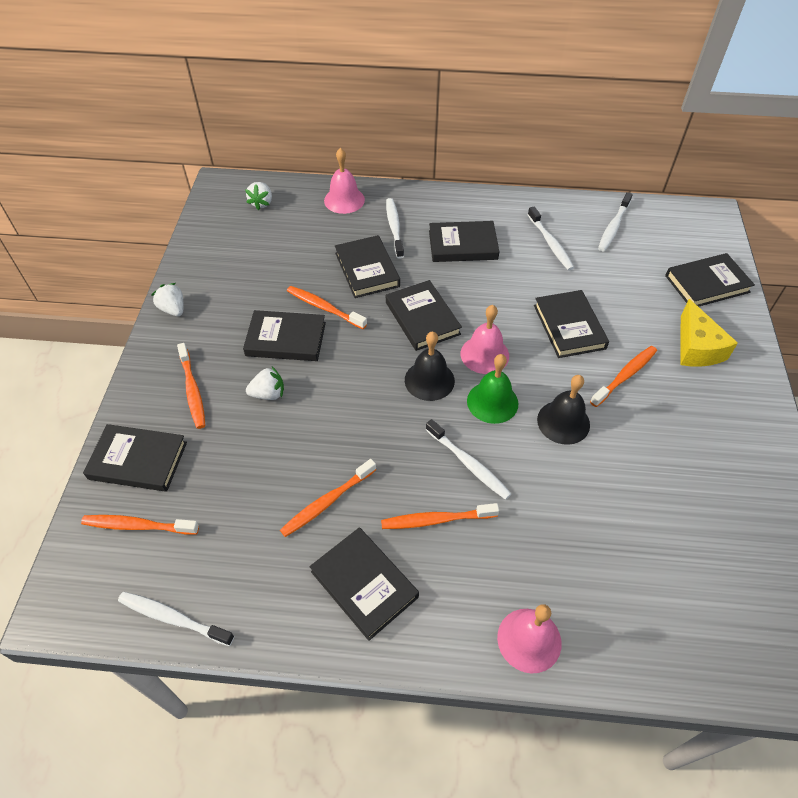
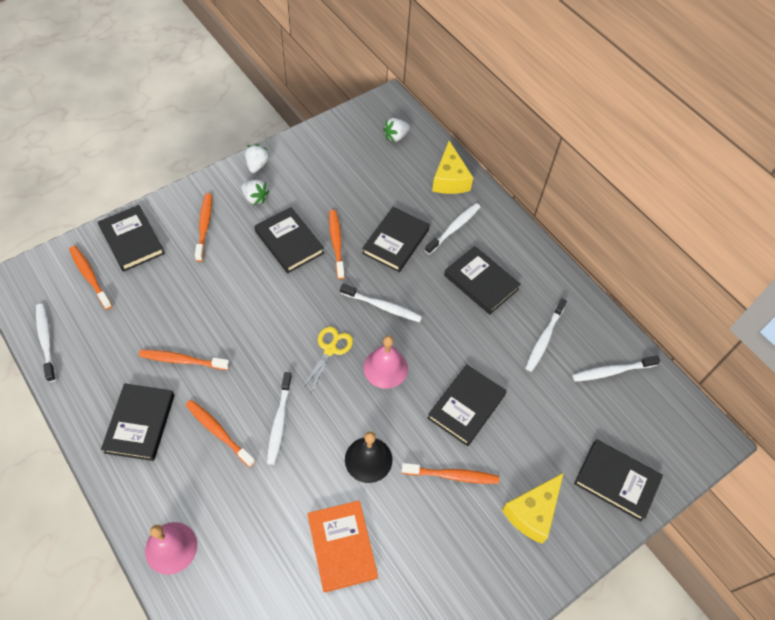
camera: 45 degrees right, 5 degrees up
(192, 390) = (204, 226): orange toothbrush -> orange toothbrush turned 150 degrees clockwise
(268, 394) = (237, 267): white strawberry -> white strawberry (255, 198)
(344, 200) = (450, 179): pink bell -> yellow cheese
(422, 318) = (382, 306): black book -> white toothbrush
(429, 380) = (330, 349): black bell -> yellow scissors
(492, 402) = (346, 401): green bell -> none
(633, 494) = (342, 547): none -> orange book

